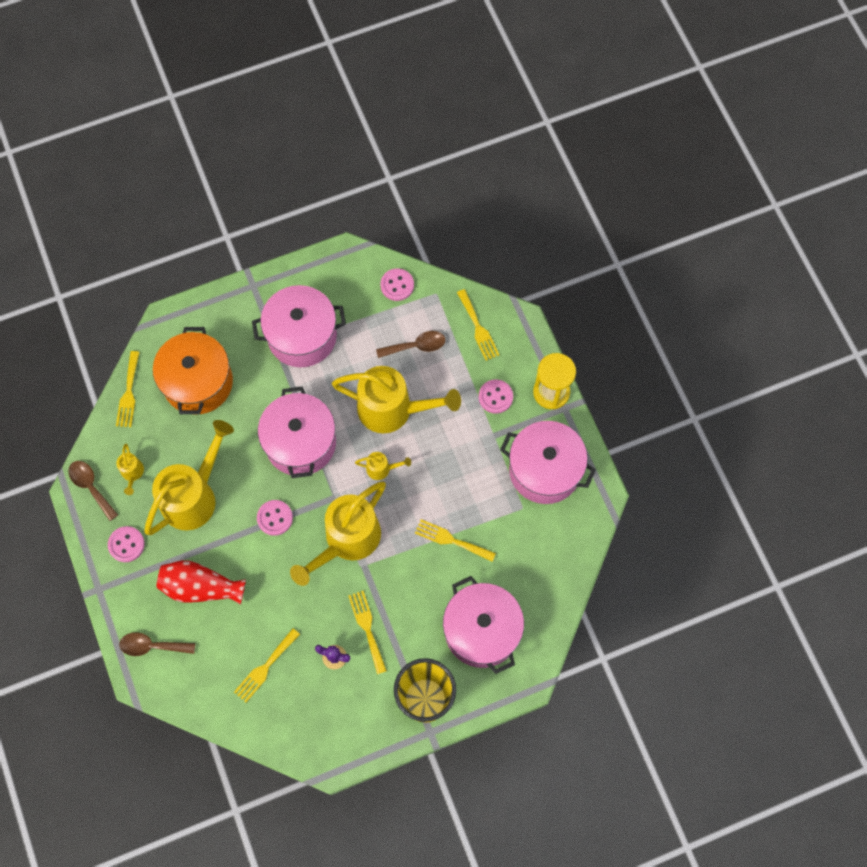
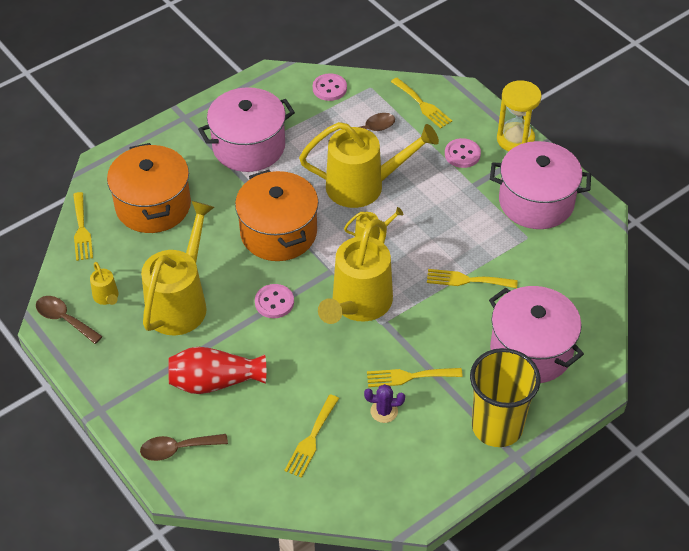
camera: 15 degrees left, 20 degrees down
(126, 544) = (119, 362): pink button -> none
(300, 443) = (278, 233): pink pot -> orange pot
(367, 628) = (409, 377): yellow fork -> yellow fork turned 60 degrees counterclockwise

